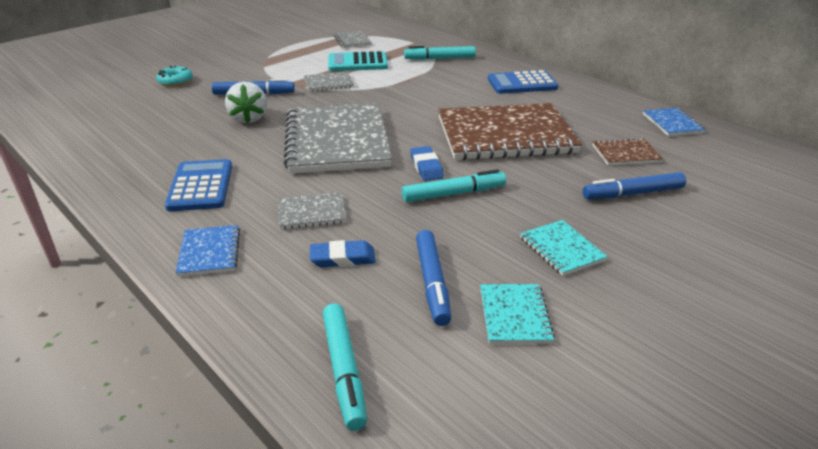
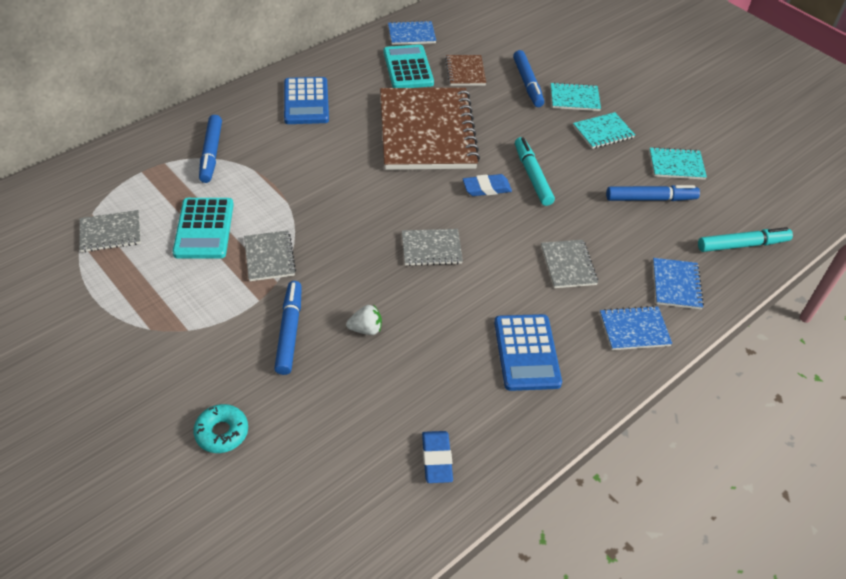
camera: 90 degrees left, 15 degrees up
(201, 186) = (526, 353): blue calculator -> blue calculator turned 90 degrees counterclockwise
(249, 118) = (366, 329): white strawberry -> white strawberry, size x0.61
(272, 291) = (676, 285): none -> blue notebook
(337, 141) = (431, 249): grey notebook -> grey notebook, size x0.43
(342, 258) = (630, 245): blue eraser -> blue eraser (436, 459)
(439, 58) = (211, 153): turquoise marker -> blue marker
(608, 123) = (408, 68): none -> turquoise calculator
(624, 228) = (574, 98): none -> turquoise notebook

